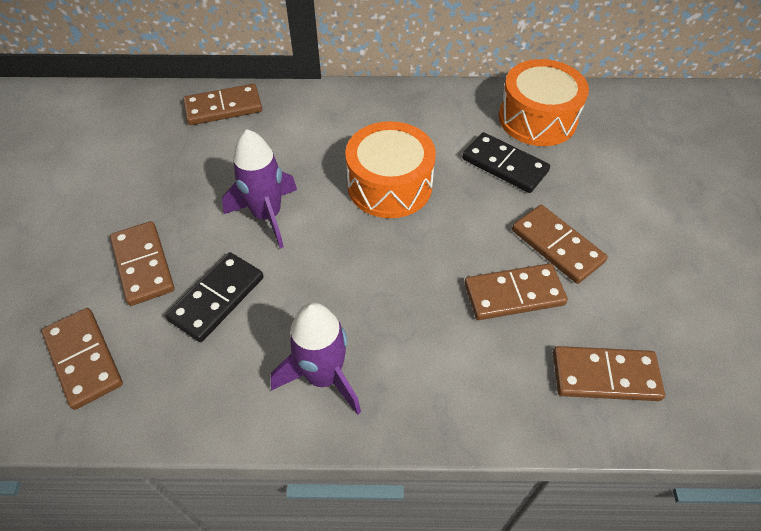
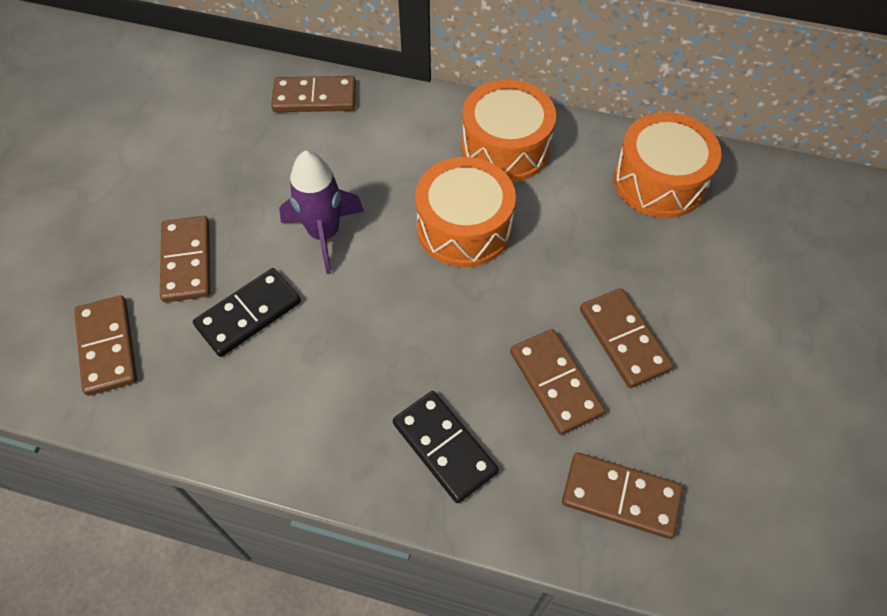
camera: 15 degrees right, 5 degrees up
(323, 376) = (329, 422): purple rocket -> none
(402, 117) = (505, 147): none -> orange drum
(504, 165) = (600, 231): black domino -> black domino (444, 447)
(514, 294) = (555, 383): brown domino -> brown domino turned 60 degrees clockwise

